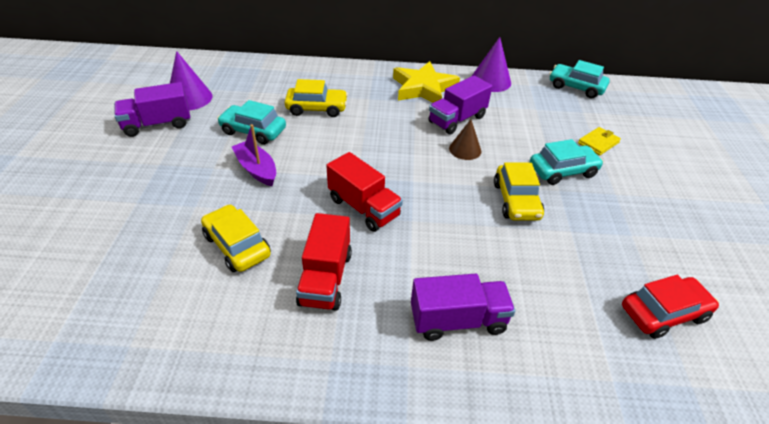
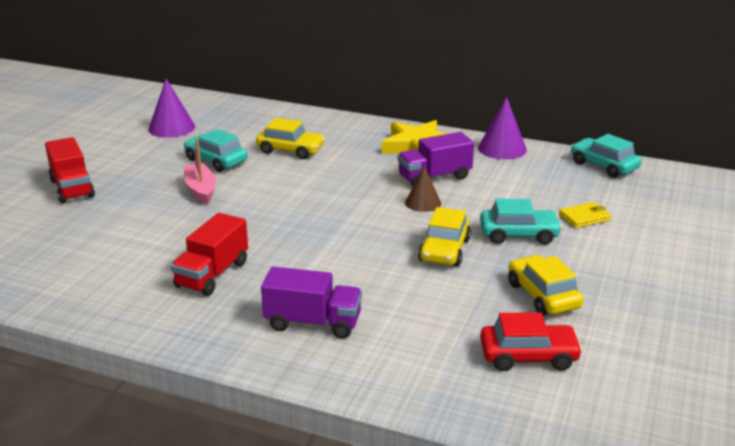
camera: 20 degrees right, 15 degrees down
(157, 124) = (131, 145): purple truck -> none
(237, 245) = (149, 240): yellow car -> yellow car (543, 295)
(256, 169) = (201, 190): purple boat -> pink boat
(363, 207) = (283, 232): red truck -> red truck (72, 188)

